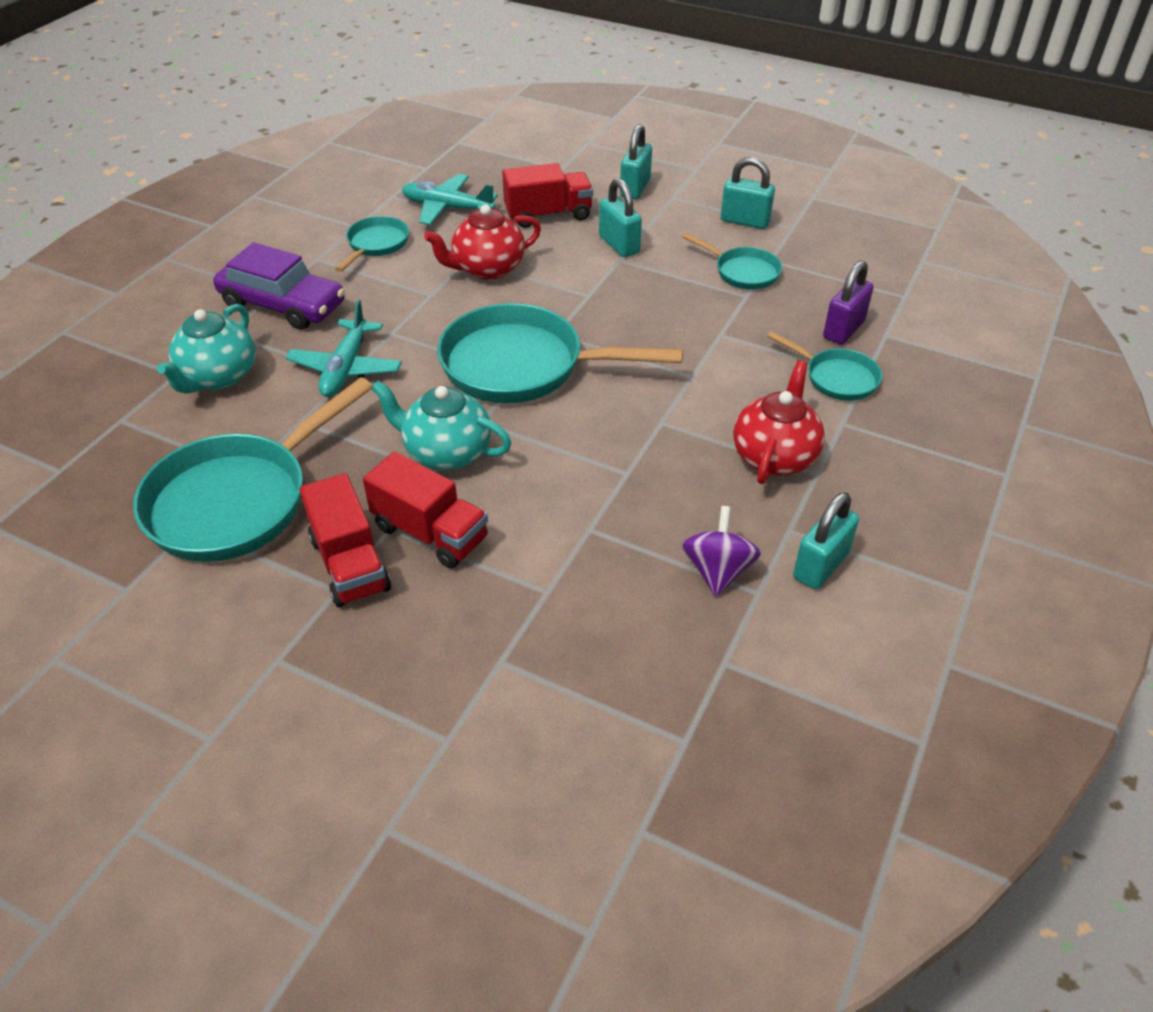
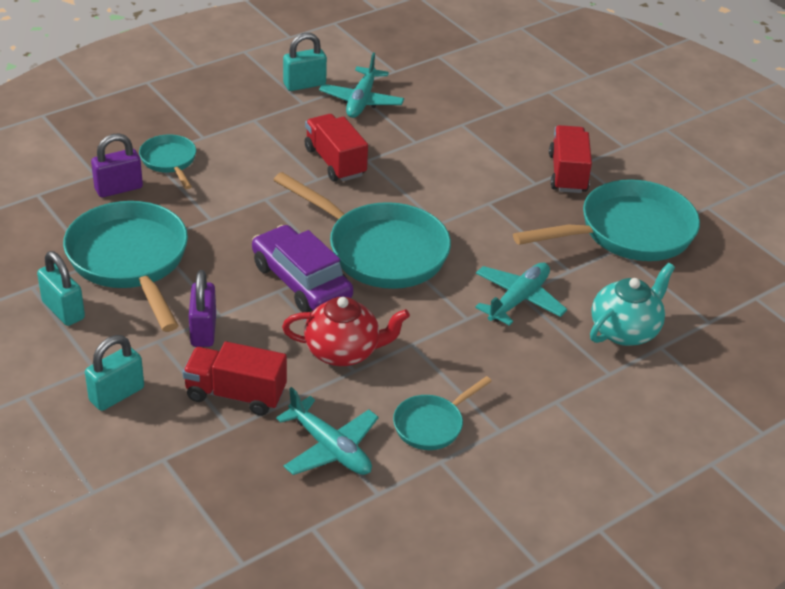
camera: 155 degrees left, 5 degrees down
(283, 305) = (550, 384): purple car -> purple car (301, 281)
(430, 533) = (511, 172): red truck -> red truck (335, 162)
(446, 452) = (475, 212): turquoise teapot -> none
(619, 245) = (203, 330): turquoise padlock -> purple padlock
(717, 571) = (361, 101): purple spinning top -> turquoise plane
(742, 272) = (130, 261): turquoise pan -> turquoise pan, size x1.97
(774, 456) = (267, 136): red teapot -> none

